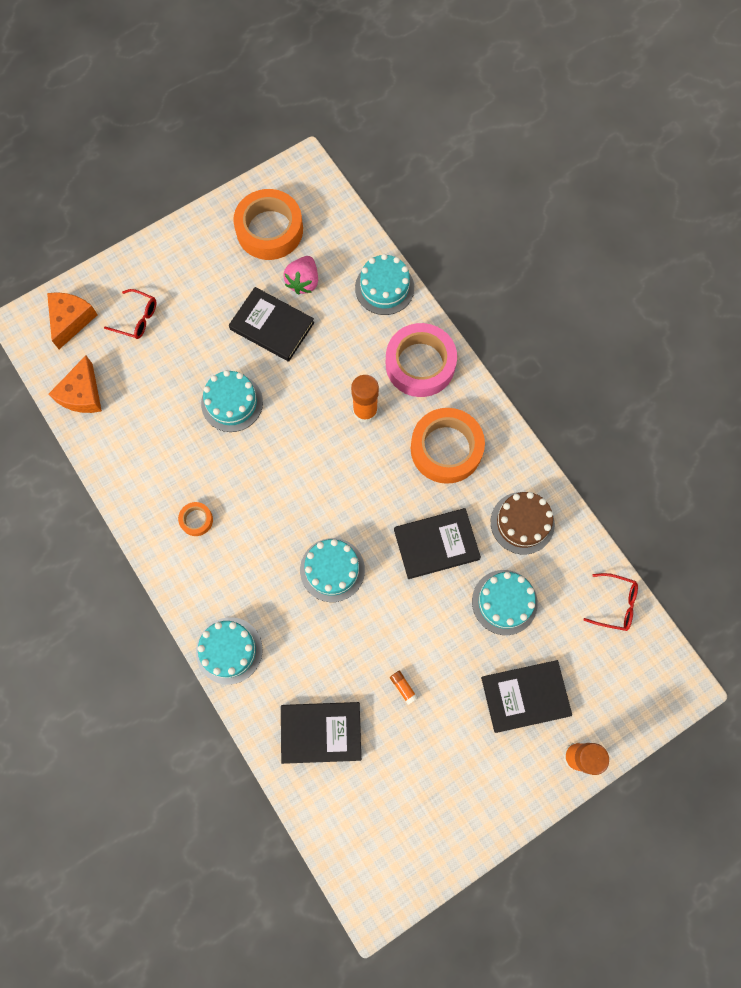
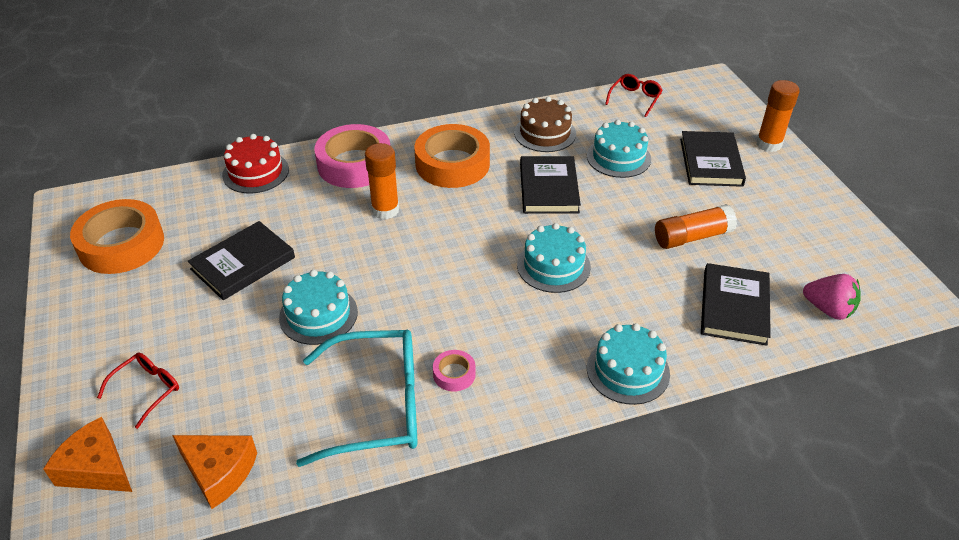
camera: 75 degrees left, 30 degrees down
(155, 475) = (378, 406): none -> turquoise glasses
(196, 520) = (454, 374): orange tape -> pink tape
(303, 282) = (206, 229): pink strawberry -> pink strawberry (828, 309)
(384, 288) = (255, 172): turquoise cake -> red cake
(403, 687) = (692, 237): orange glue stick -> orange glue stick, size x2.20

